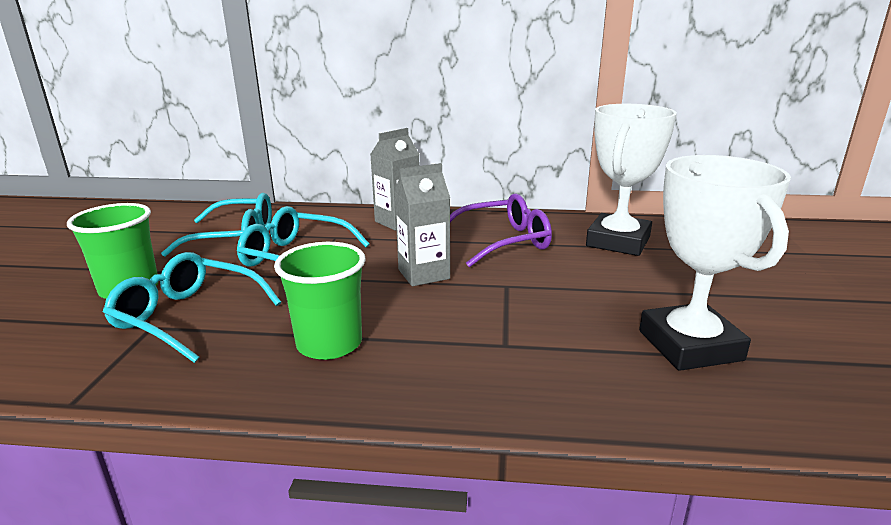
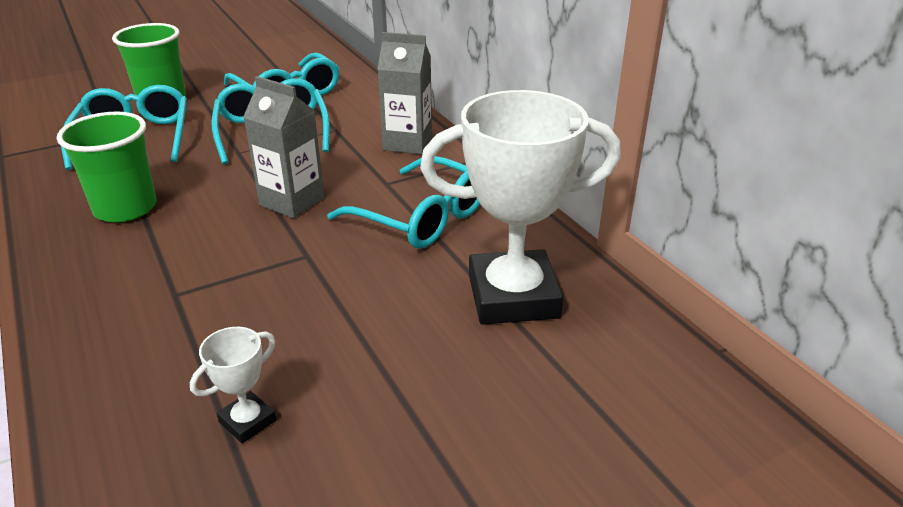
camera: 55 degrees right, 10 degrees up
(503, 241) = (422, 217): purple glasses -> turquoise glasses
(690, 345) = (247, 421): white trophy -> white trophy, size x0.42

